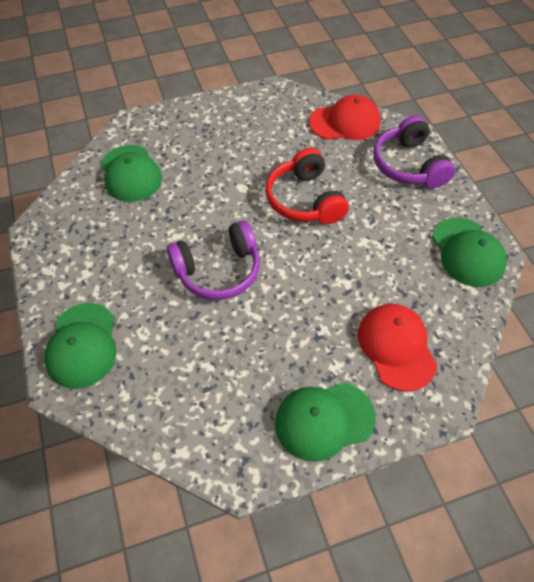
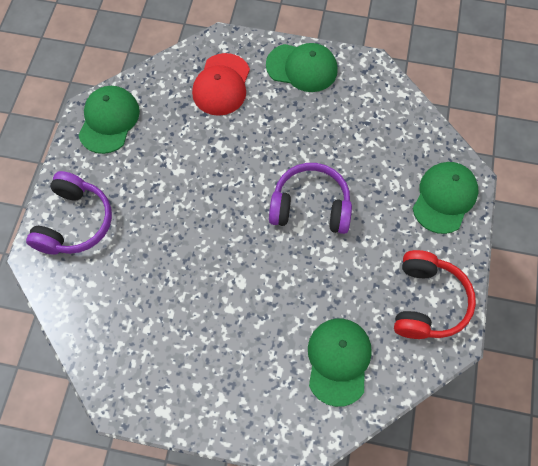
camera: 150 degrees left, 10 degrees up
(305, 200) = (194, 236): red headphones -> red headphones (427, 302)
(345, 122) = (85, 309): red cap -> none

